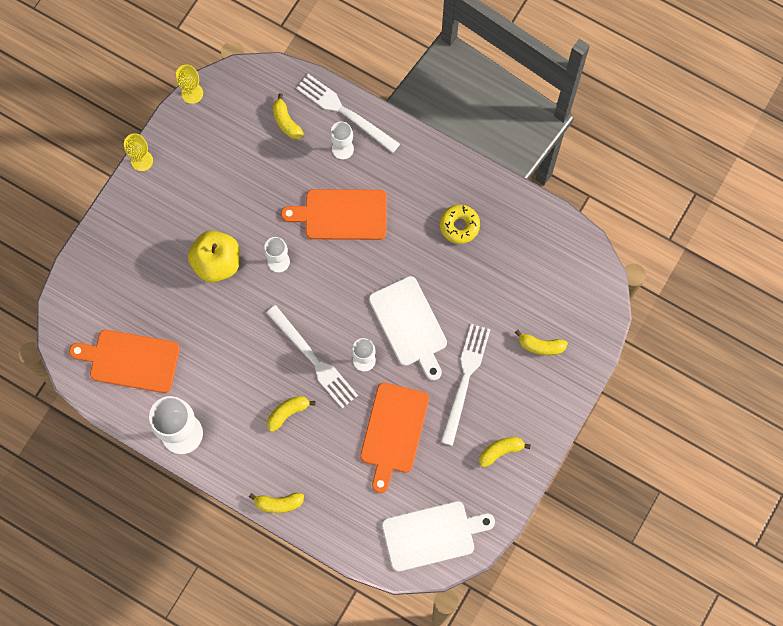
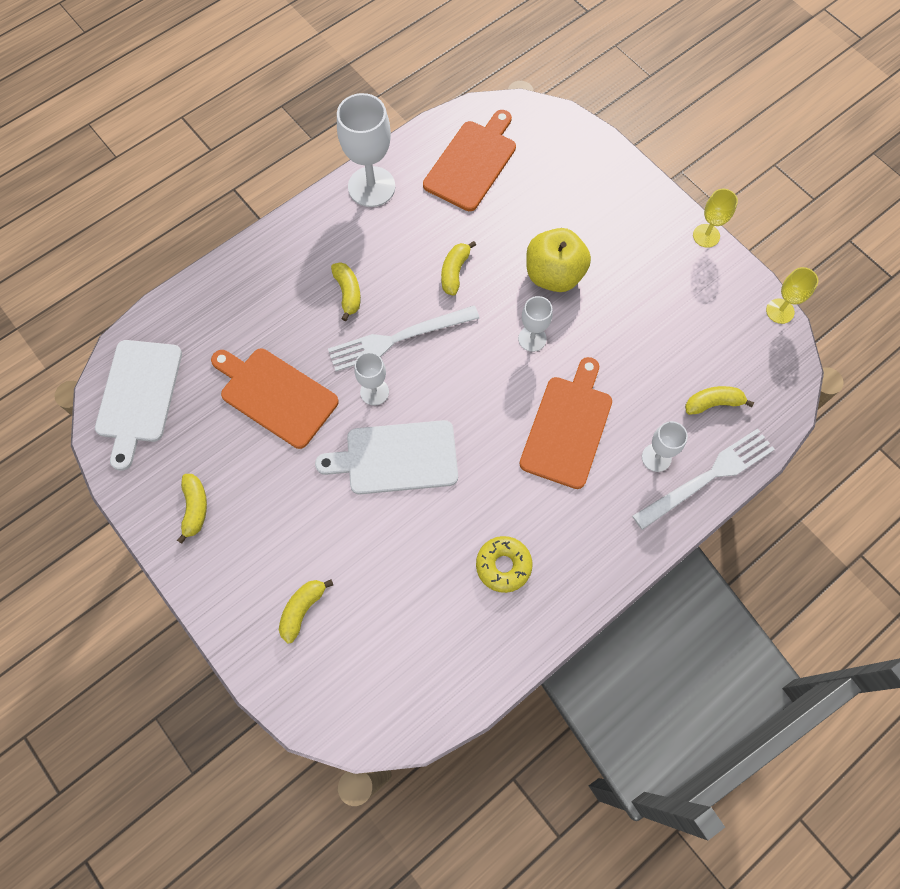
camera: 110 degrees right, 5 degrees down
(278, 503) = (252, 253): yellow banana -> yellow banana (454, 272)
(465, 379) = (301, 498): white fork -> none

